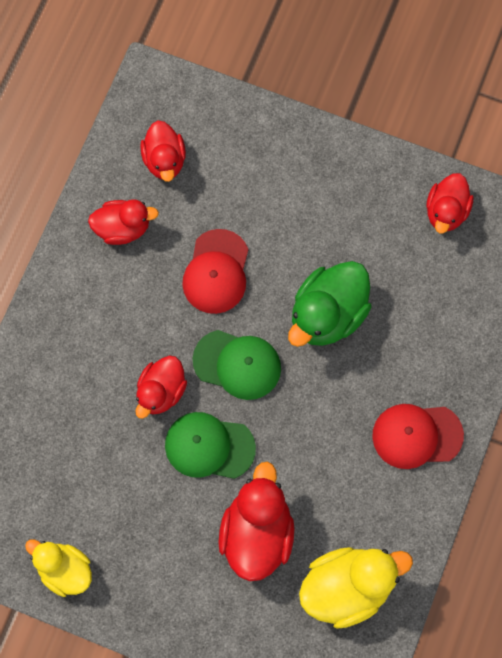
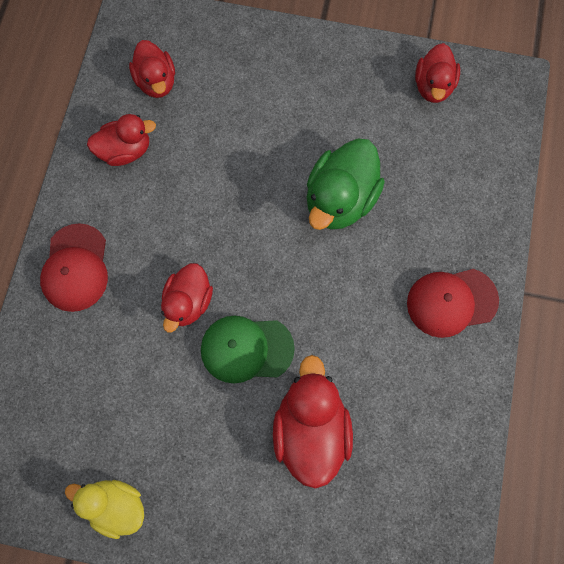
camera: 10 degrees left, 0 degrees up
(216, 272) = (224, 177): red cap -> red cap (76, 268)
(237, 364) = (260, 262): green cap -> none
(347, 587) = (414, 469): yellow duck -> none

